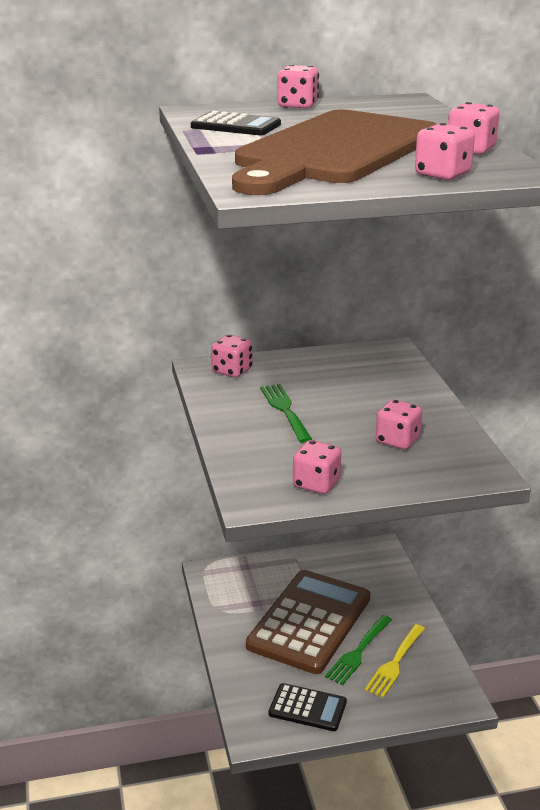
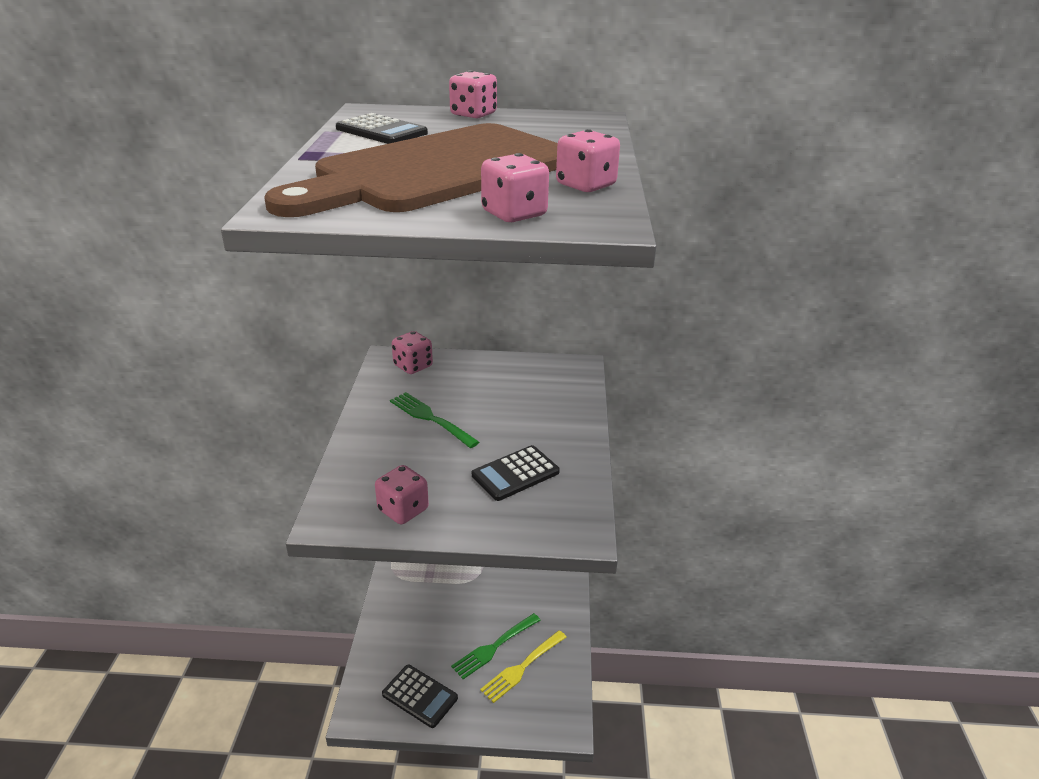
camera: 15 degrees right, 5 degrees up
(285, 411) = (431, 419): green fork -> green fork turned 45 degrees counterclockwise
(309, 622) = (466, 605): brown calculator -> none
(397, 440) = (515, 473): pink dice -> black calculator

